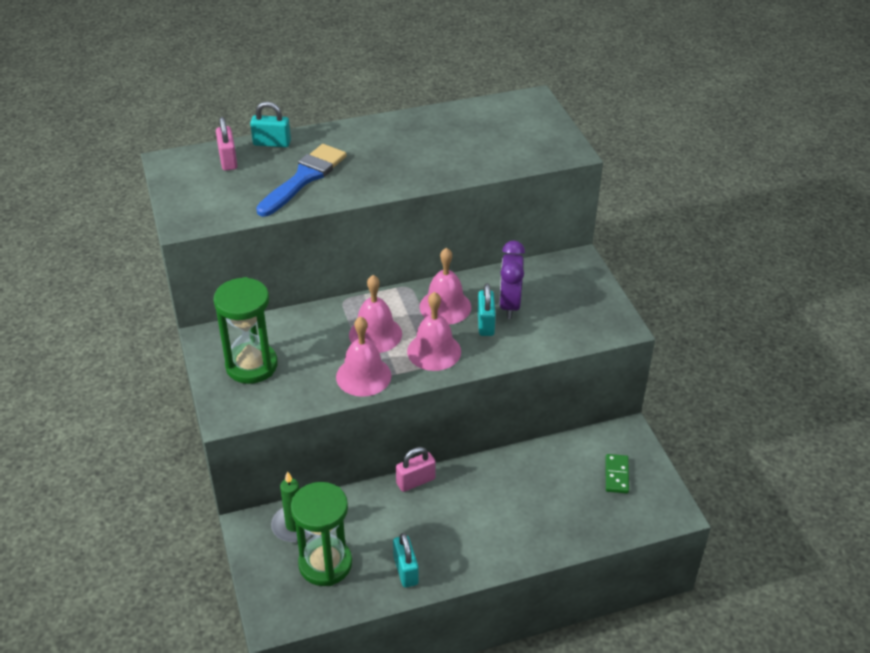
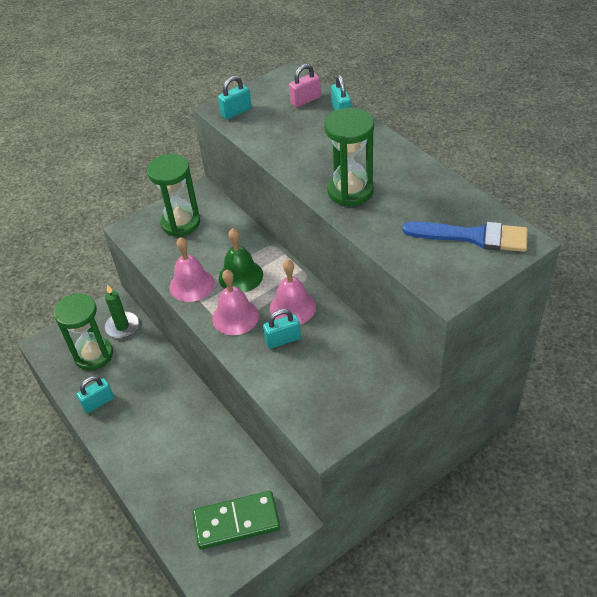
camera: 75 degrees right, 5 degrees up
(203, 212) = (236, 112): none -> turquoise padlock
(304, 178) = (304, 143): blue brush -> blue brush (472, 236)
(375, 334) = (240, 276): pink bell -> green bell
(403, 168) = (350, 191): none -> green hourglass
(415, 481) = (183, 381): pink padlock -> none
(509, 305) = (315, 349): purple clock -> none
(616, 475) = (236, 521): green domino -> green domino, size x1.93

